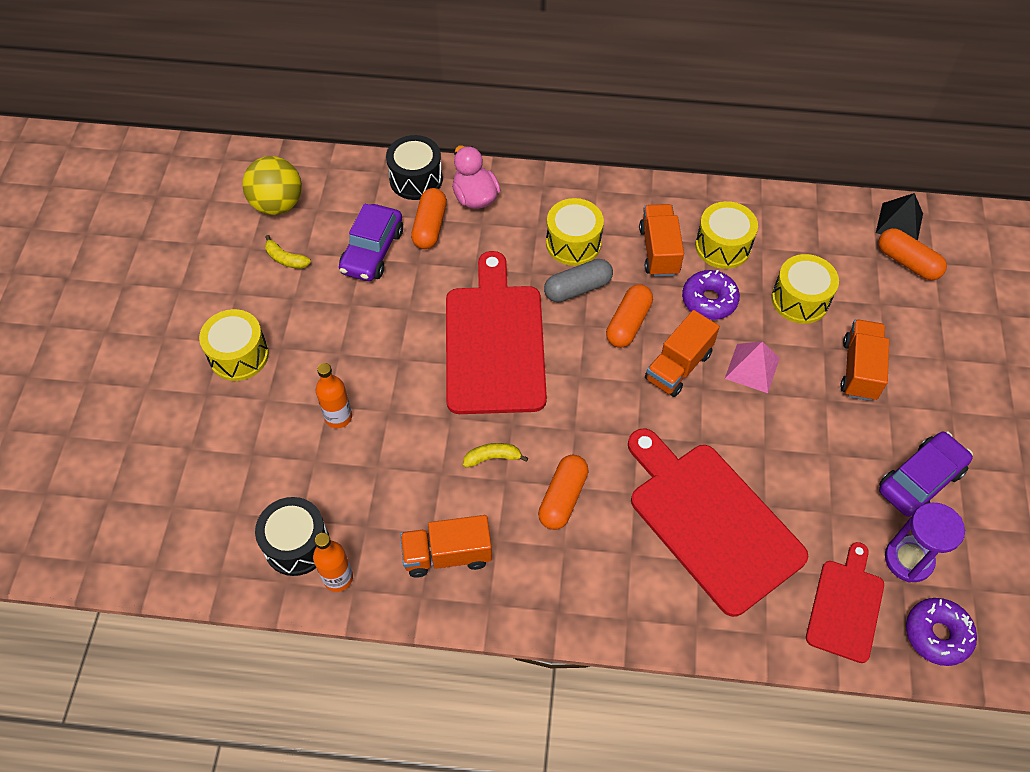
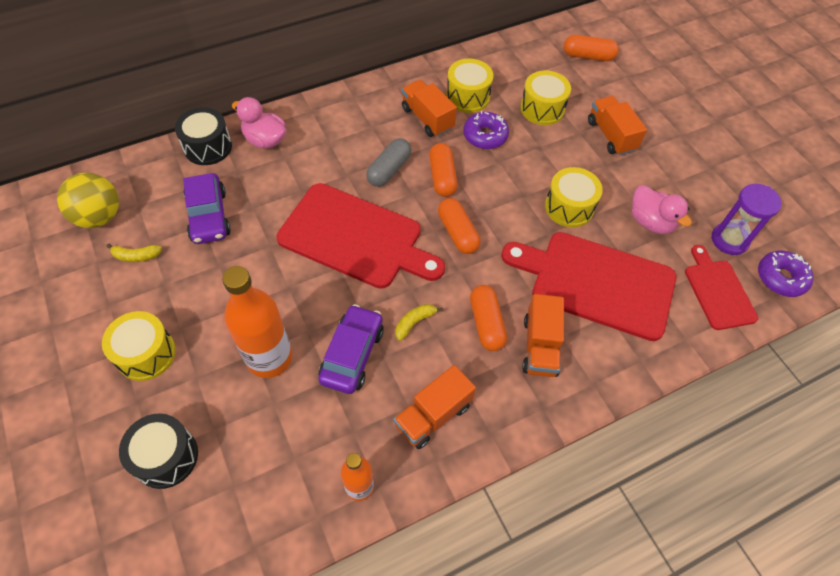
camera: 35 degrees left, 0 degrees up
(297, 544) = (305, 480): black drum -> black drum (166, 457)
(338, 417) = (269, 358): orange bottle -> orange bottle, size x1.78
(430, 227) = (244, 177): orange capsule -> orange capsule (457, 233)
(494, 343) = (355, 237): red cutting board -> red cutting board turned 150 degrees clockwise
(573, 243) = (363, 140): yellow drum -> yellow drum (569, 207)
(678, 366) = (497, 189): orange truck -> orange truck (540, 346)
(752, 368) = (545, 167): pink pyramid -> none
(827, 490) = (650, 222): none -> pink duck
(899, 223) = (565, 34): black pyramid -> none
(920, 480) = (697, 186): purple car -> purple car (352, 354)

